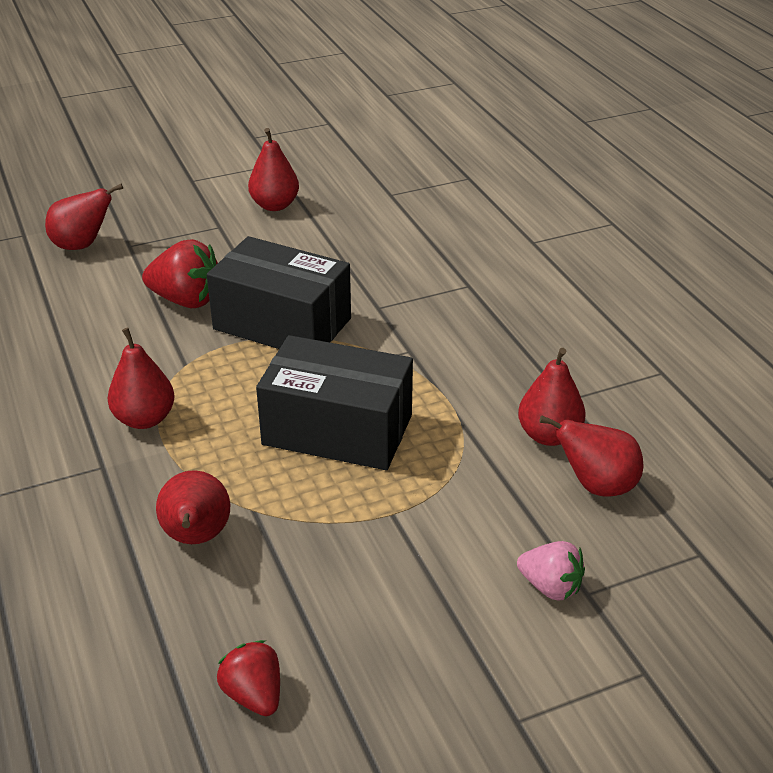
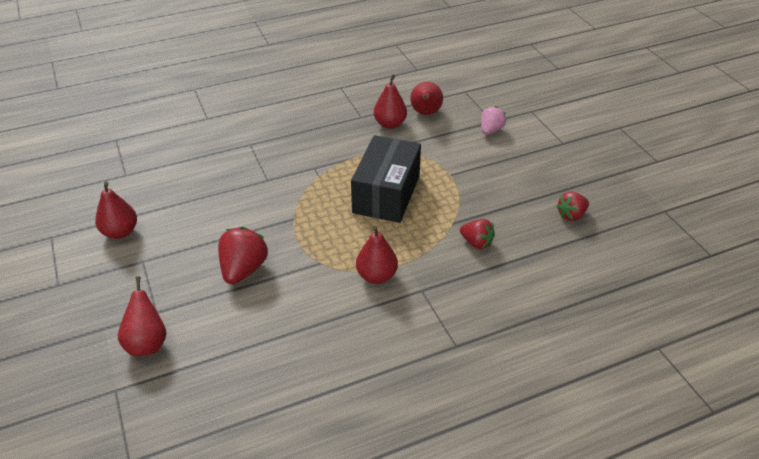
camera: 90 degrees left, 5 degrees up
(196, 537) = (476, 243): red pear -> red strawberry
(282, 324) = (280, 220): black box -> none

